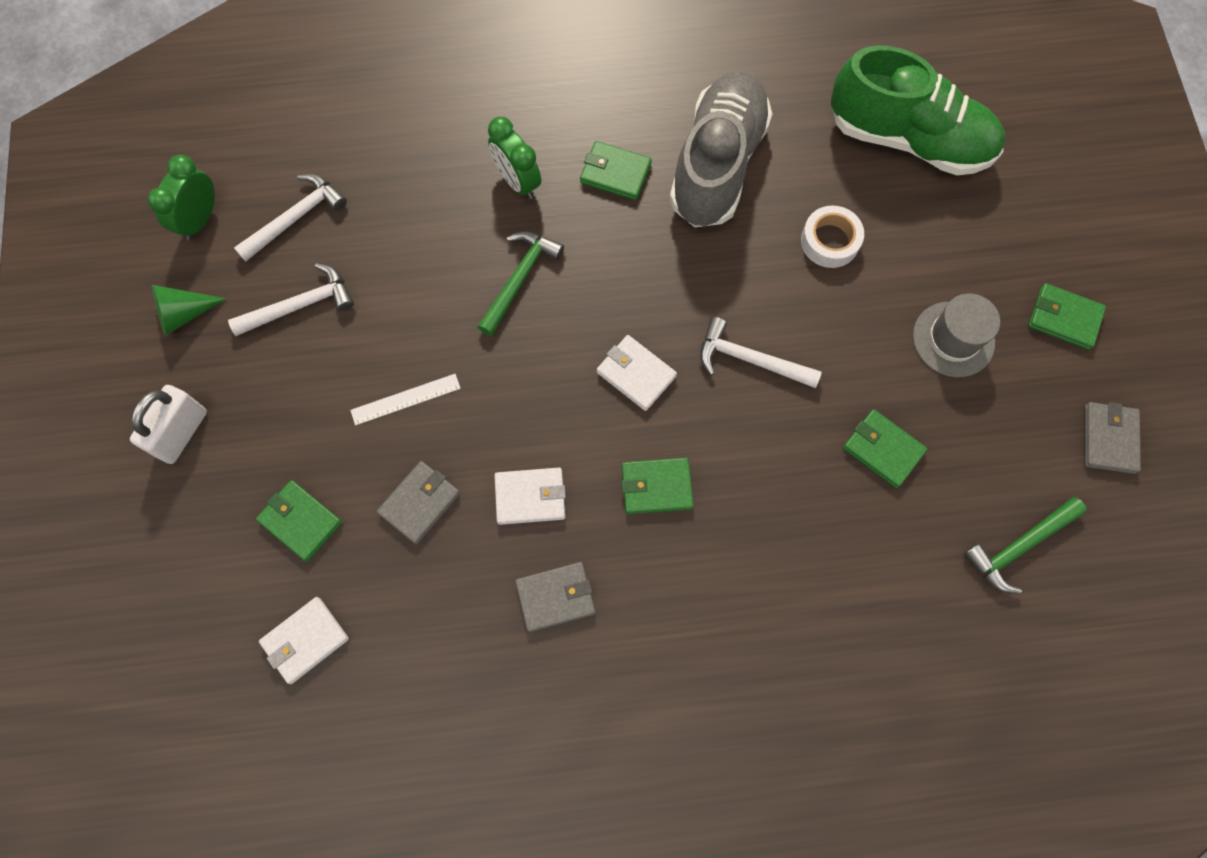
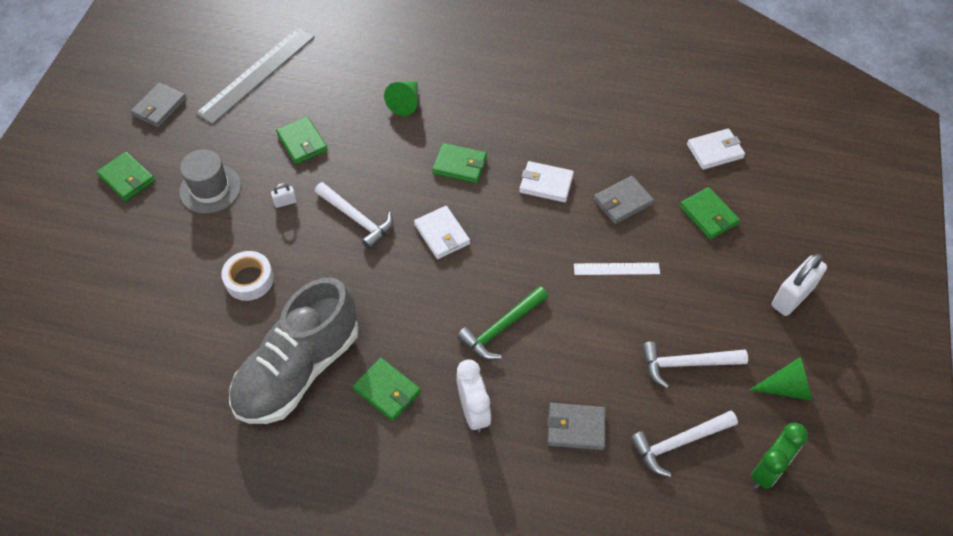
camera: 160 degrees left, 15 degrees down
(517, 181) = (473, 411): green clock -> white clock
(555, 597) = (549, 128): grey wallet -> grey wallet (576, 428)
(779, 571) = (406, 102): none -> green cone
(850, 352) = (285, 202): none -> white padlock
(908, 139) = (132, 338): green shoe -> none
(1019, 546) = (257, 74): green hammer -> grey ruler

